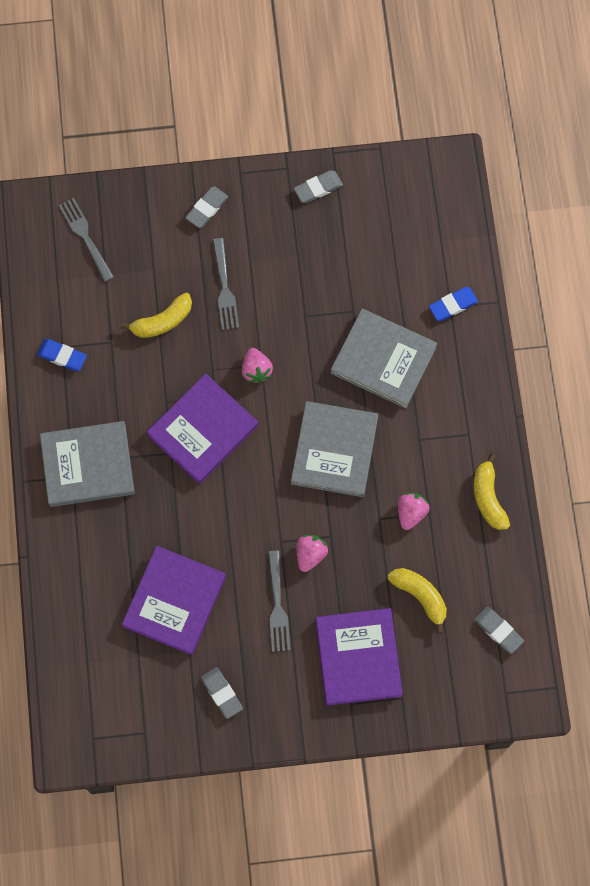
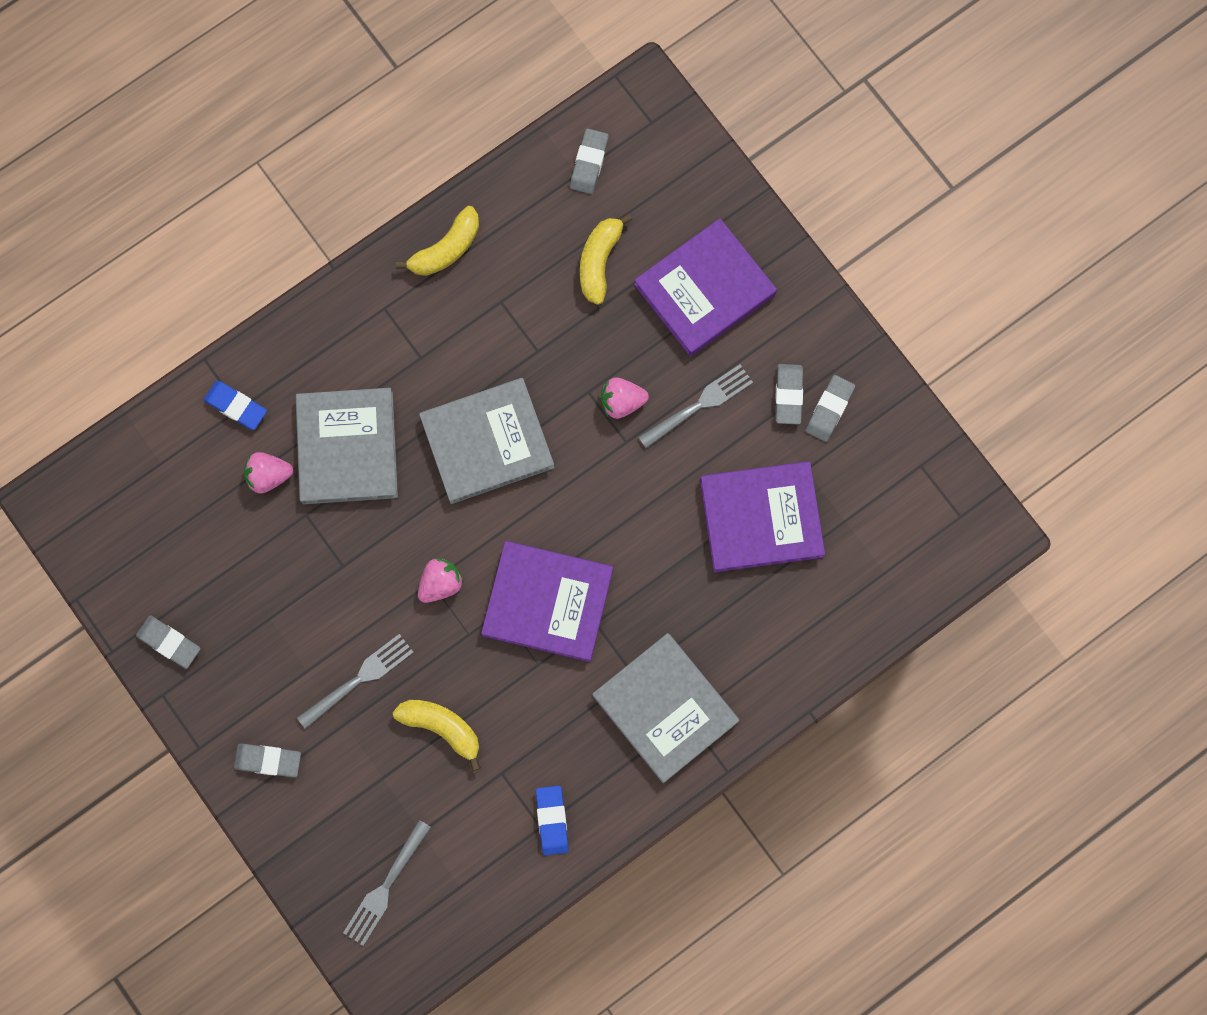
camera: 120 degrees left, 5 degrees up
(248, 671) = (788, 395): none -> grey eraser
(411, 513) = (511, 321): pink strawberry -> pink strawberry (268, 476)

